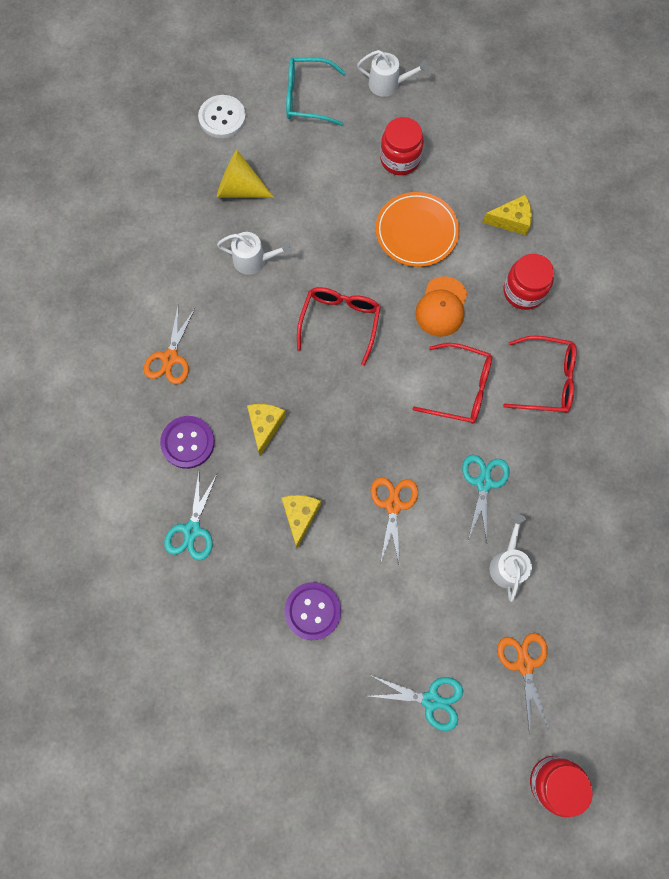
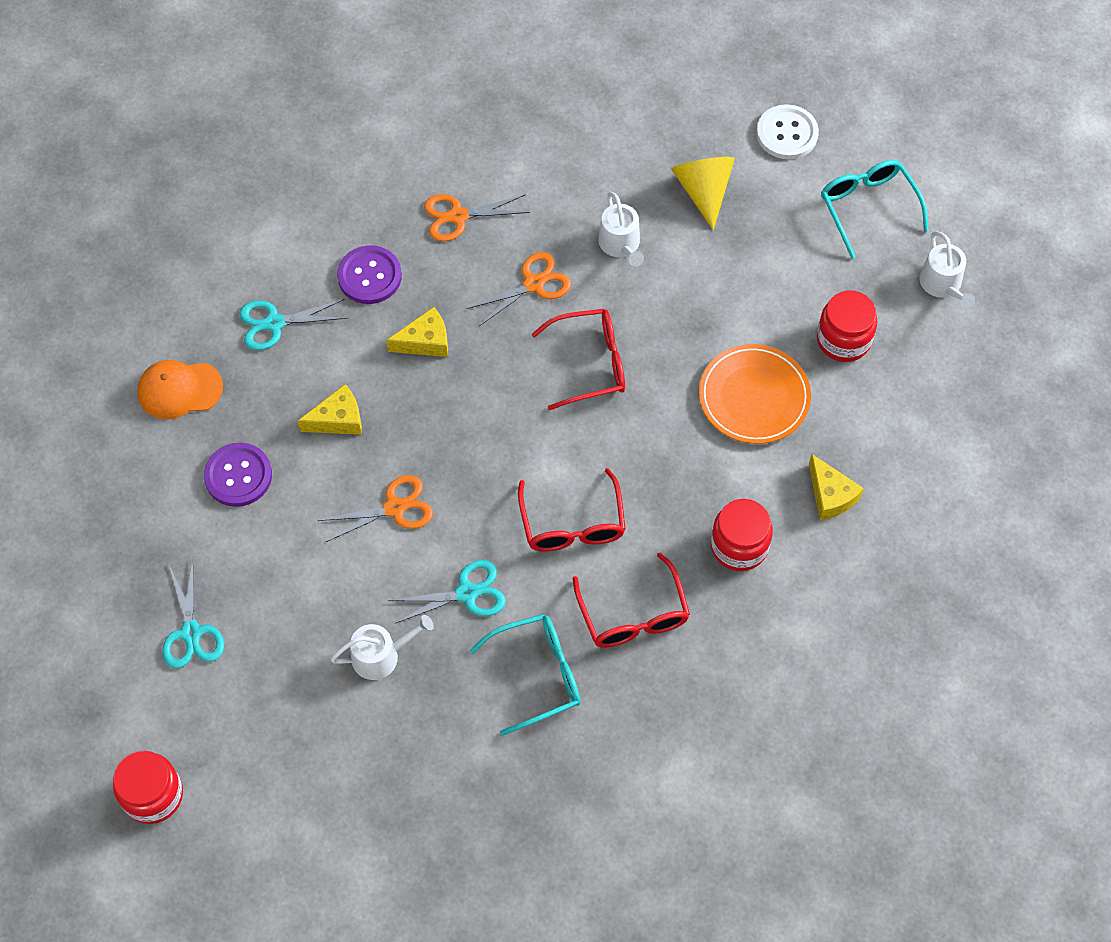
camera: 65 degrees right, 10 degrees down
(441, 307) = (668, 463): orange cap -> orange cap (179, 390)
(524, 664) = (272, 716): orange scissors -> orange scissors (533, 284)
(566, 461) = (538, 675): none -> turquoise glasses

